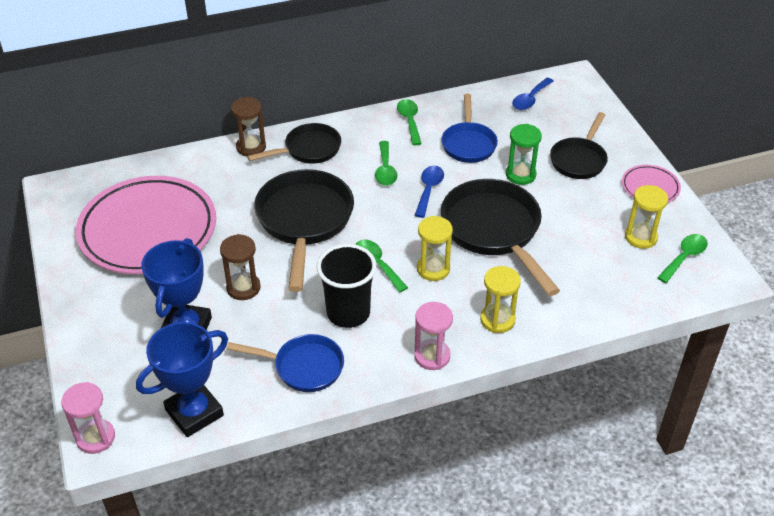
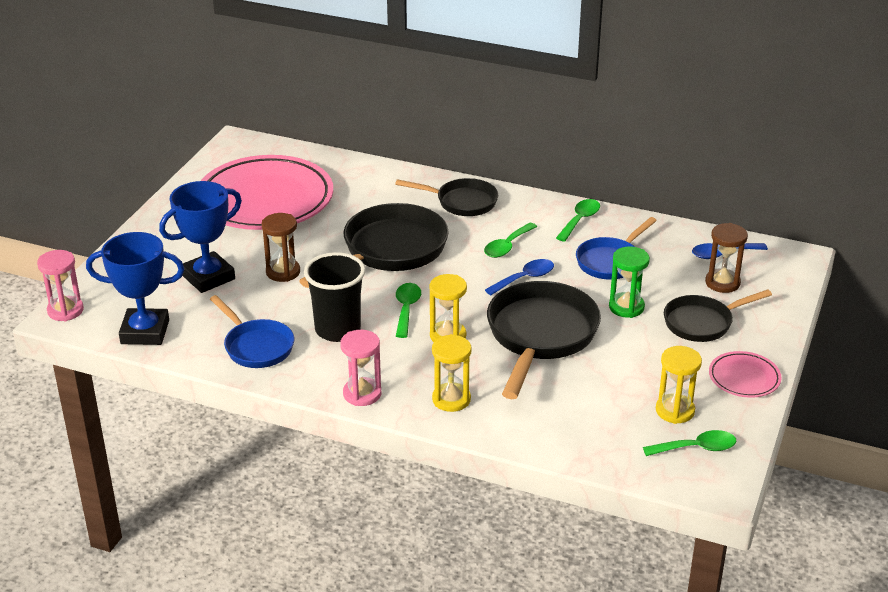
camera: 40 degrees right, 10 degrees down
(251, 147) = (417, 179): brown hourglass -> brown hourglass (722, 283)

